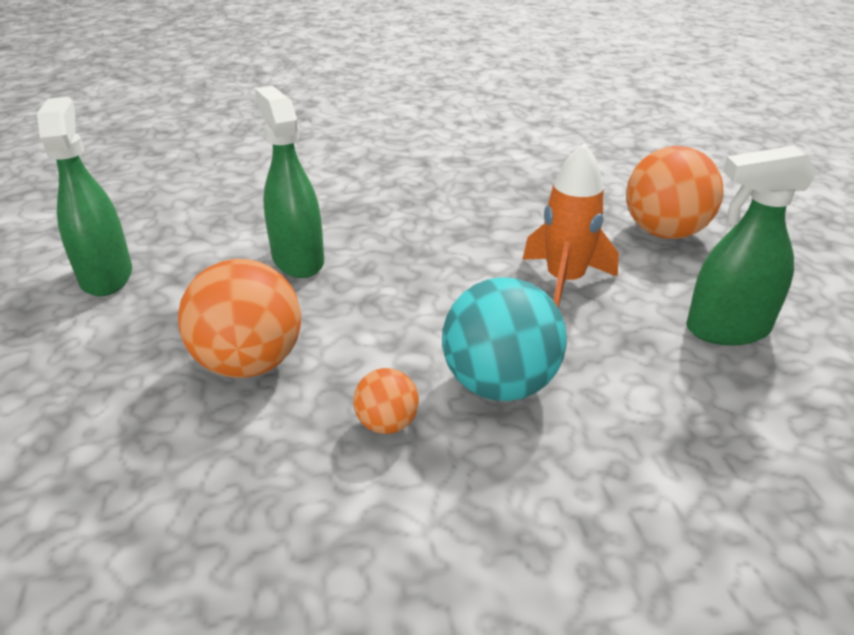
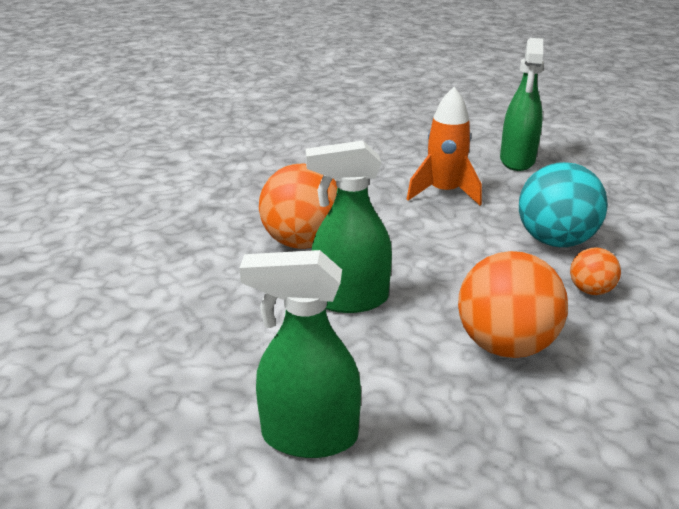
camera: 70 degrees left, 5 degrees down
(664, 232) = (401, 147): orange ball -> orange ball (302, 242)

